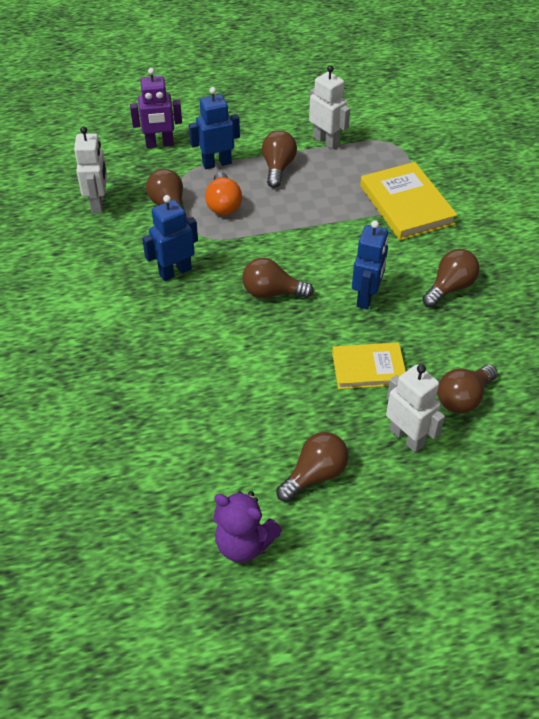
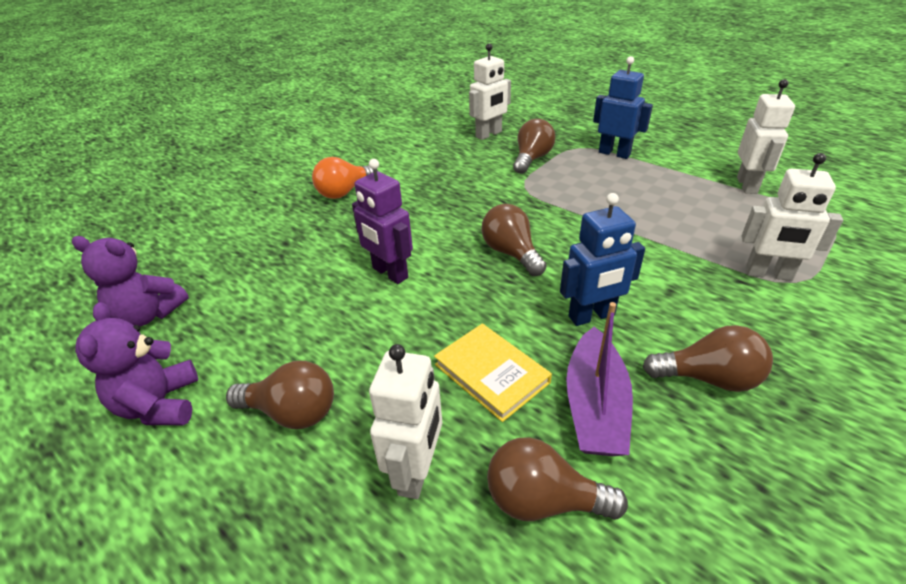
camera: 55 degrees right, 10 degrees down
(127, 526) = (148, 315): none -> purple teddy bear
(159, 144) = (588, 125): purple robot -> purple robot (389, 273)
(175, 272) = (466, 195): blue robot -> none
(223, 204) = (575, 178): orange light bulb -> orange light bulb (345, 192)
(278, 168) = (665, 180): brown light bulb -> none
(406, 205) = (768, 274): yellow book -> white robot
(428, 342) = (595, 406): none -> purple boat

